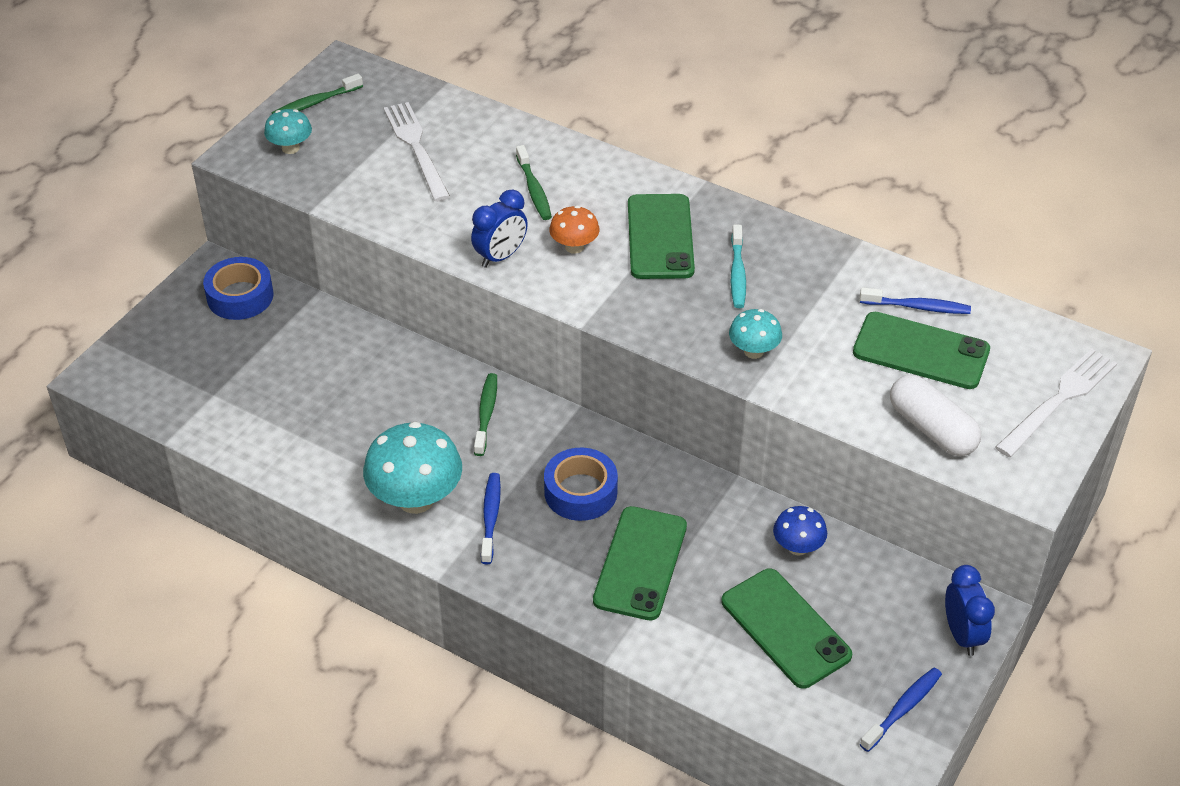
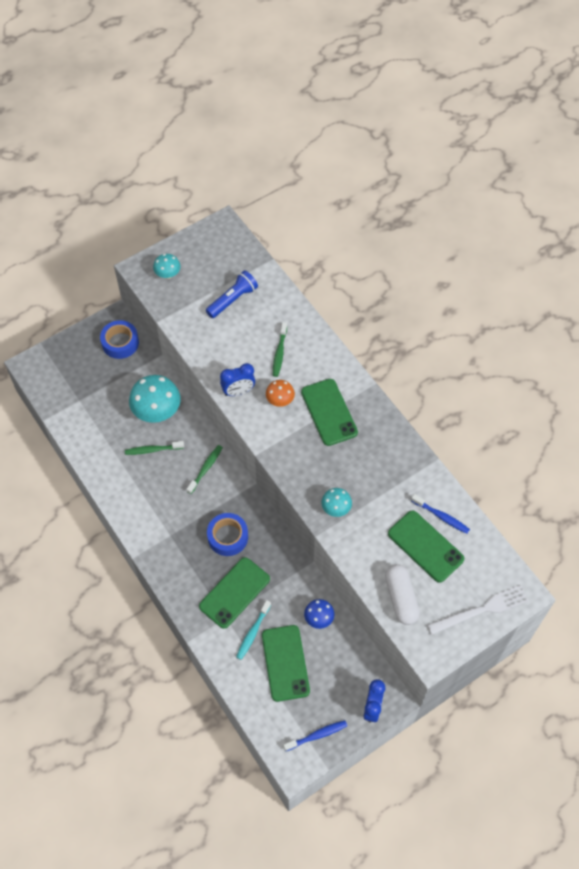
camera: 25 degrees right, 15 degrees up
(315, 103) = (195, 247): green toothbrush -> green toothbrush (152, 450)
(416, 148) = (232, 300): white fork -> blue flashlight
(416, 499) = (145, 506): turquoise mushroom -> turquoise mushroom (157, 411)
(491, 517) = (176, 533): blue toothbrush -> none
(660, 237) = (329, 412): green phone -> green phone turned 45 degrees counterclockwise
(737, 274) = (356, 454): turquoise toothbrush -> turquoise toothbrush (252, 633)

